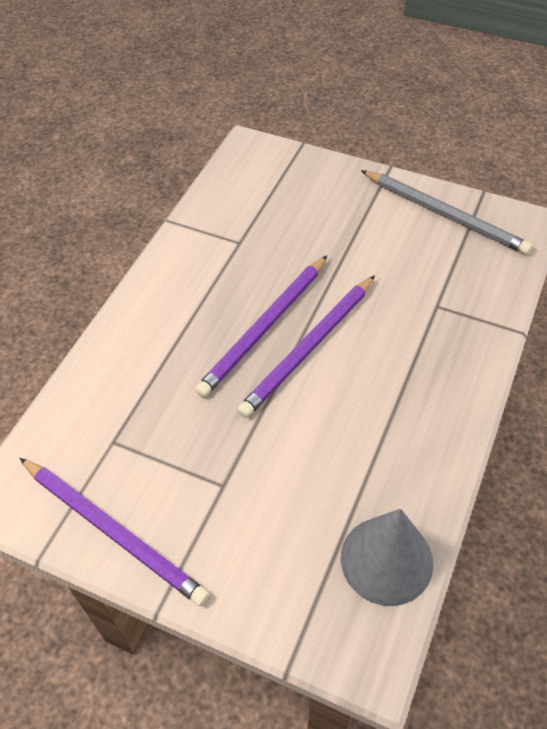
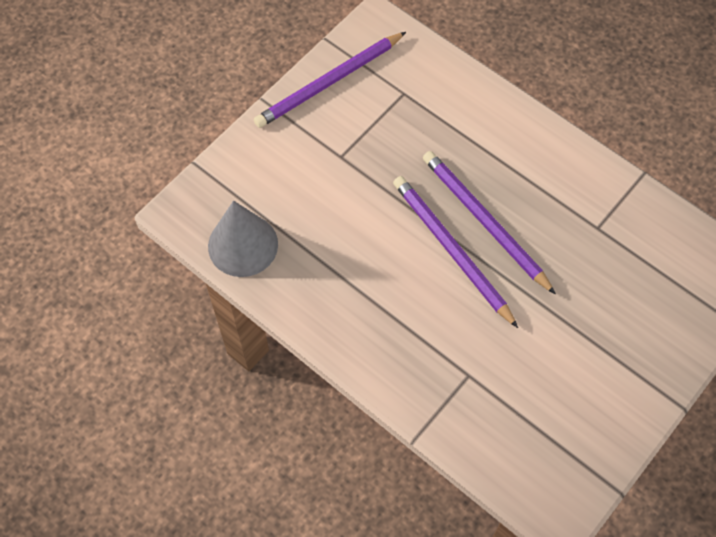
camera: 105 degrees right, 10 degrees up
(445, 215) = (591, 433): grey pencil -> none

